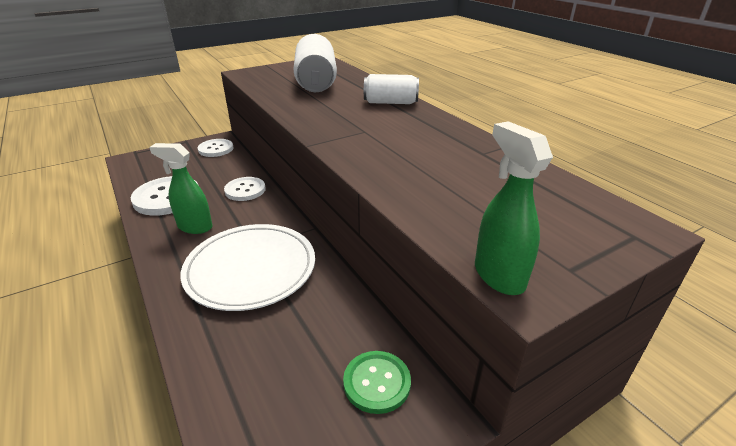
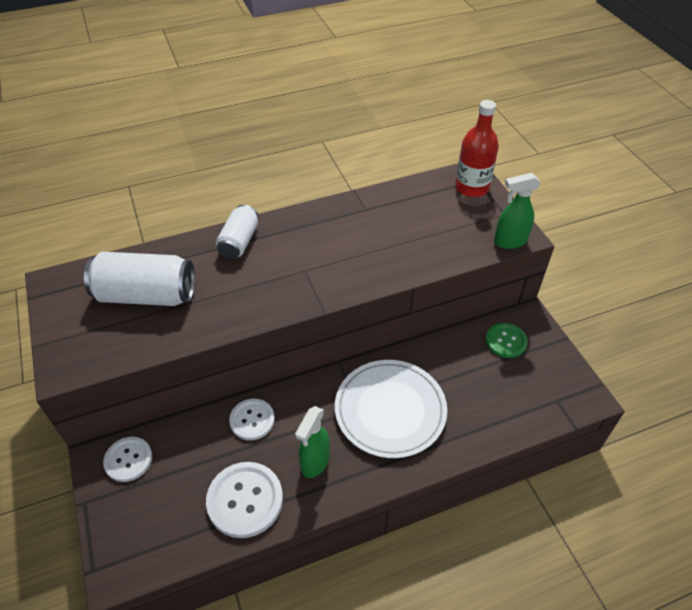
camera: 80 degrees left, 15 degrees up
(608, 231) = (471, 187): none -> red bottle

